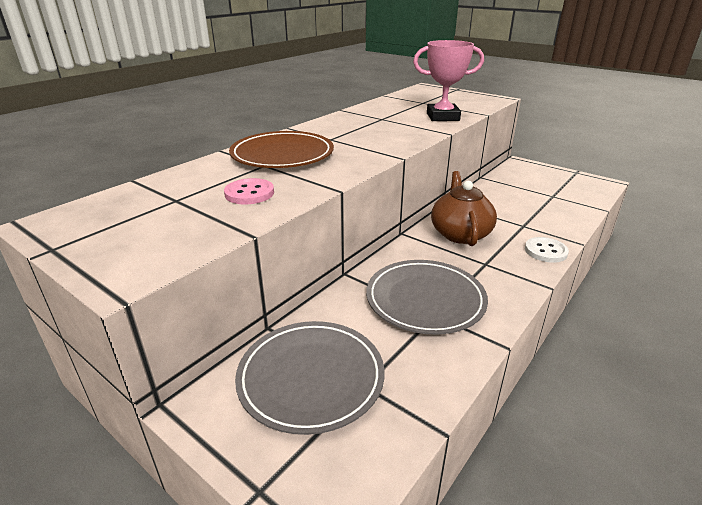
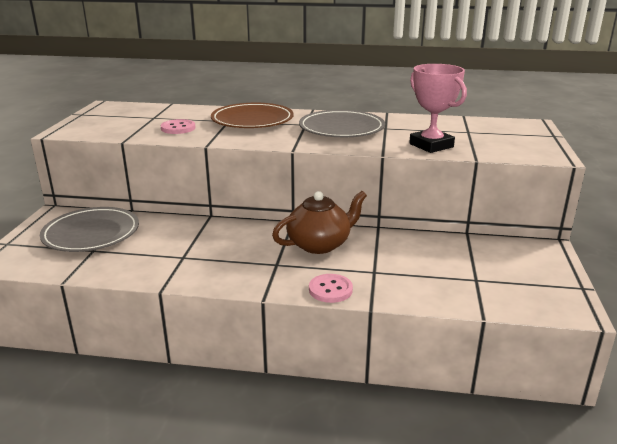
camera: 60 degrees right, 5 degrees down
(425, 300) = (198, 250): grey plate -> grey plate (341, 128)
(545, 251) = (330, 290): white button -> pink button

